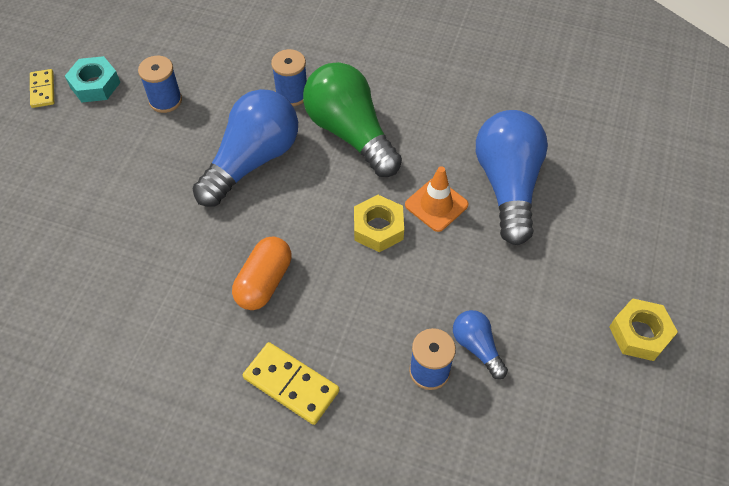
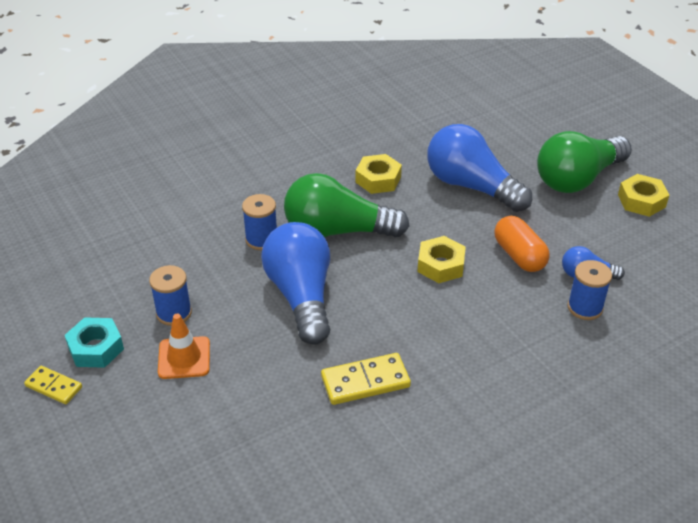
camera: 50 degrees left, 15 degrees down
(264, 282) = (426, 351): orange capsule -> orange capsule (519, 255)
(291, 384) = (532, 385): yellow domino -> yellow domino (365, 382)
(436, 205) = (451, 227): orange traffic cone -> orange traffic cone (184, 358)
(443, 116) = (378, 179): none -> yellow nut
(613, 260) = (577, 179): none -> green light bulb

